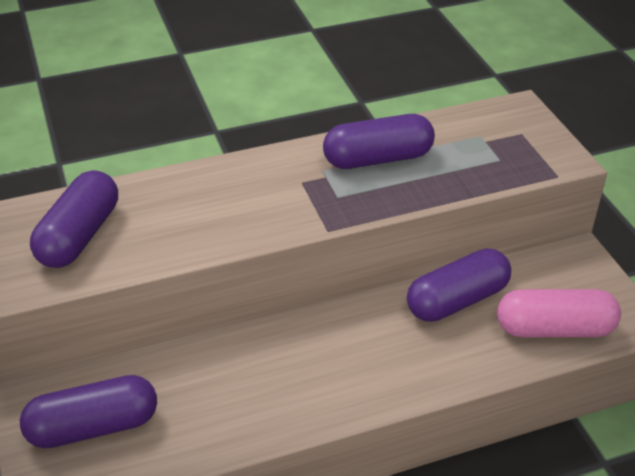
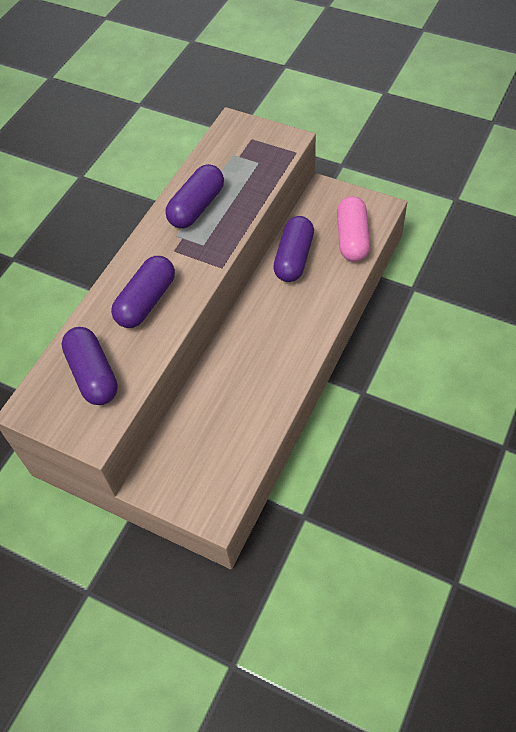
camera: 40 degrees left, 15 degrees up
(93, 427) = (198, 466): purple capsule -> purple capsule (146, 301)
(554, 329) = (352, 238): pink capsule -> pink capsule turned 45 degrees counterclockwise

